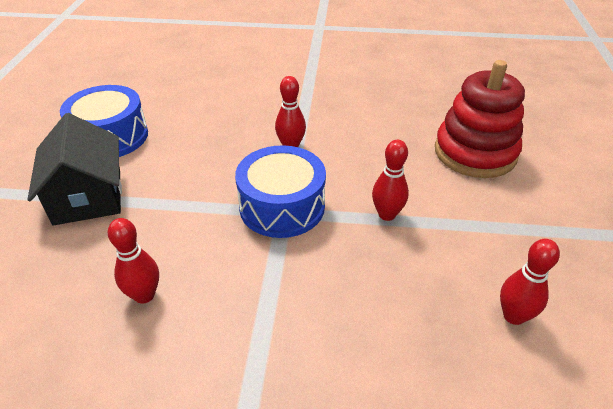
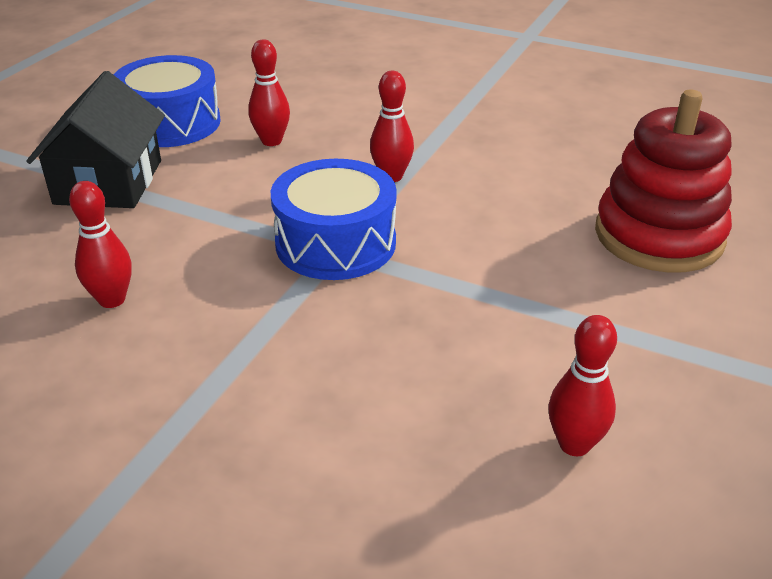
camera: 20 degrees right, 5 degrees down
(387, 214) = (472, 283): red bowling pin -> red bowling pin (271, 141)

